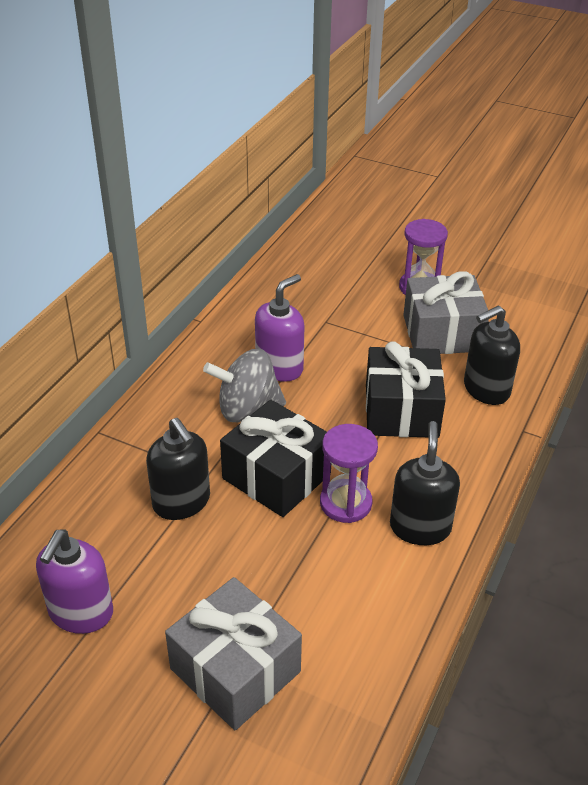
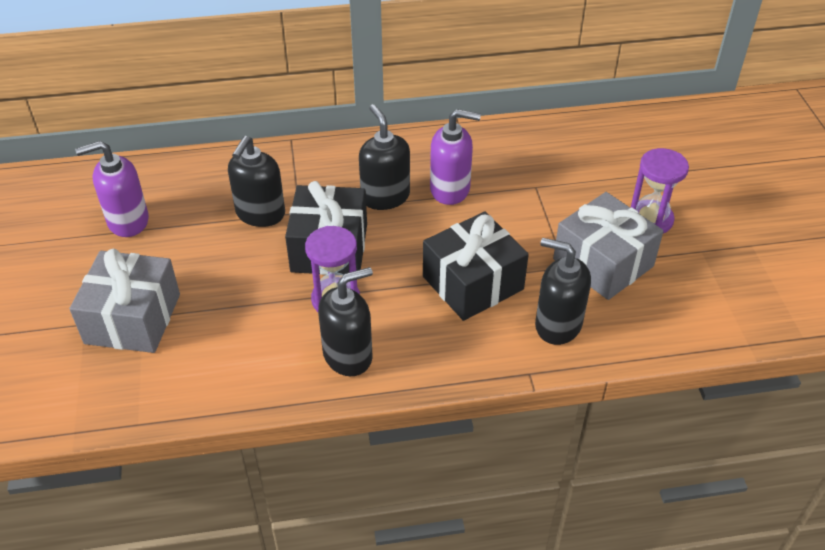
camera: 55 degrees right, 5 degrees up
(247, 409) = (385, 196): grey spinning top -> black soap dispenser

